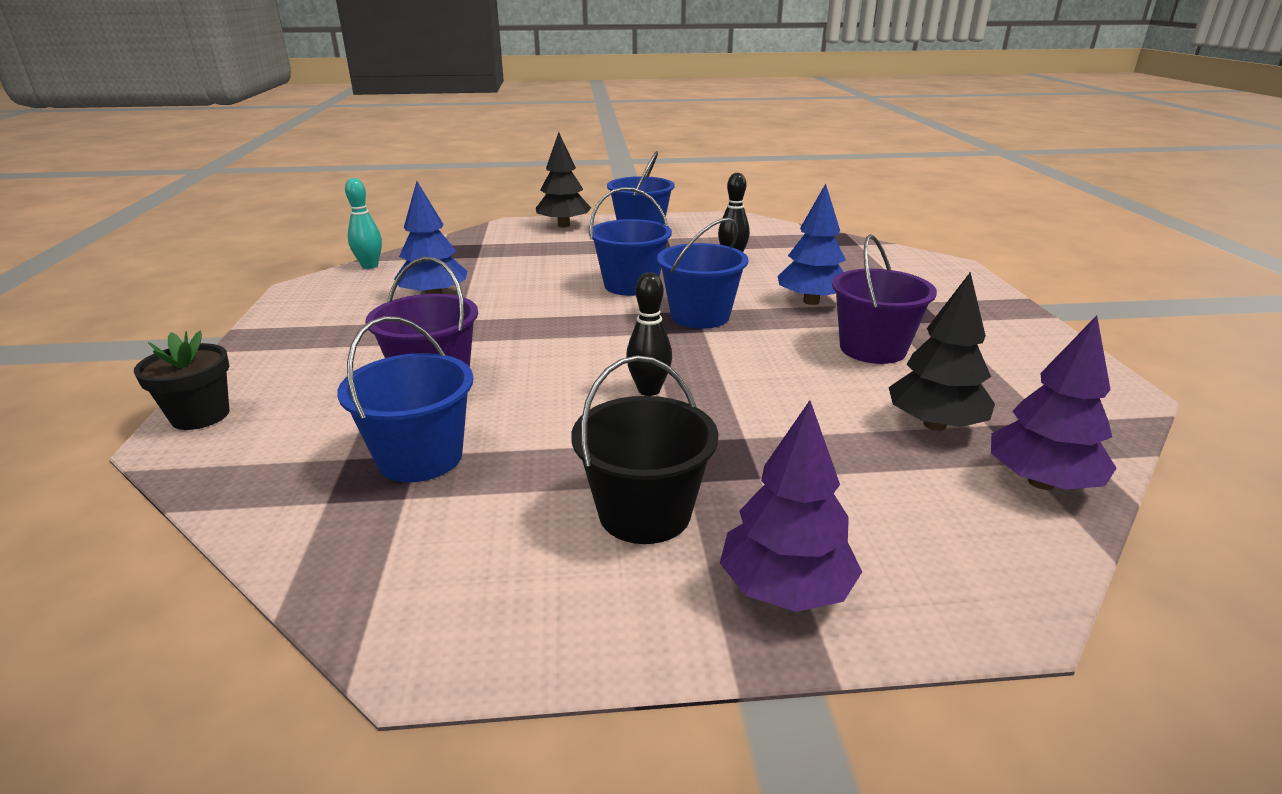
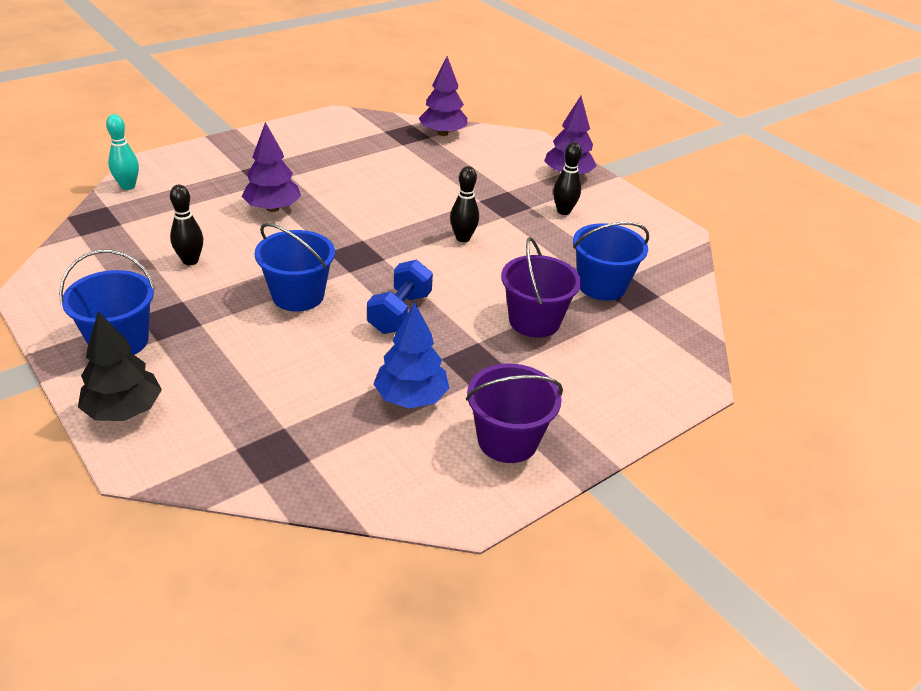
camera: 125 degrees left, 10 degrees up
(200, 416) = (671, 395): black flower pot -> none
(370, 266) = (371, 500): turquoise bowling pin -> turquoise bowling pin (128, 186)
(548, 318) = (400, 313): none -> blue dumbbell
(644, 513) = (563, 211): black bucket -> black bowling pin
(700, 316) = (338, 247): blue bucket -> none
(811, 301) = (272, 208): blue tree -> purple tree
(872, 349) = (339, 178): purple bucket -> purple bucket (507, 440)
(935, 425) = (416, 156): black tree -> none

